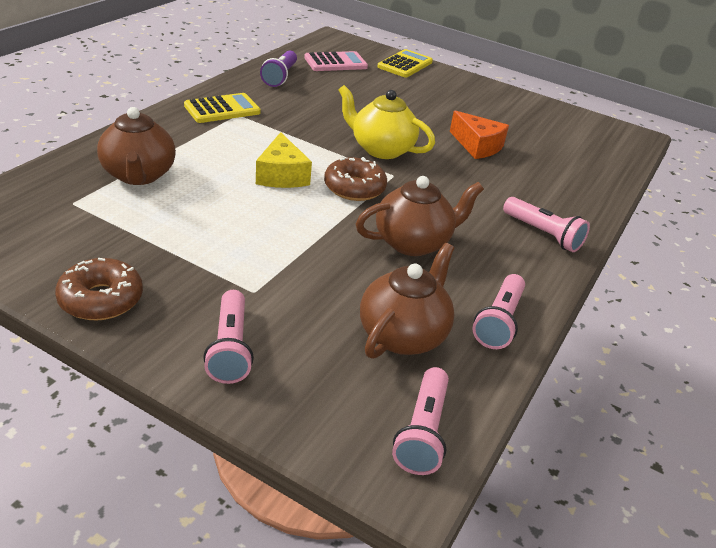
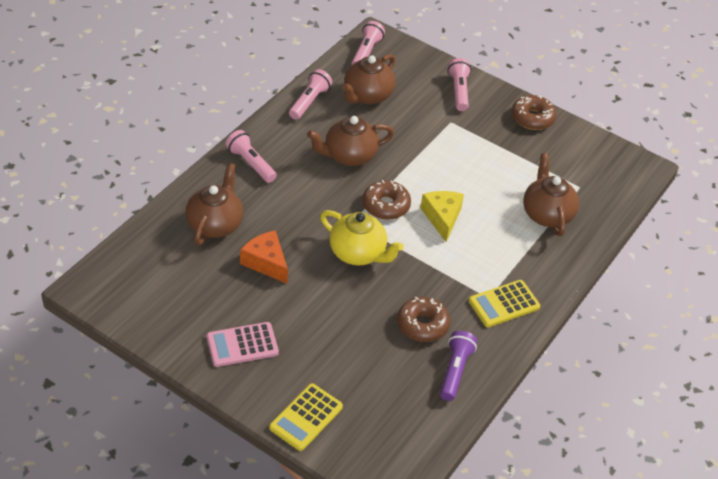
camera: 175 degrees left, 10 degrees up
(309, 101) = (422, 325): none -> brown donut
(335, 63) = (392, 412): pink calculator -> pink calculator (242, 345)
(548, 176) = (215, 224): none -> brown teapot

